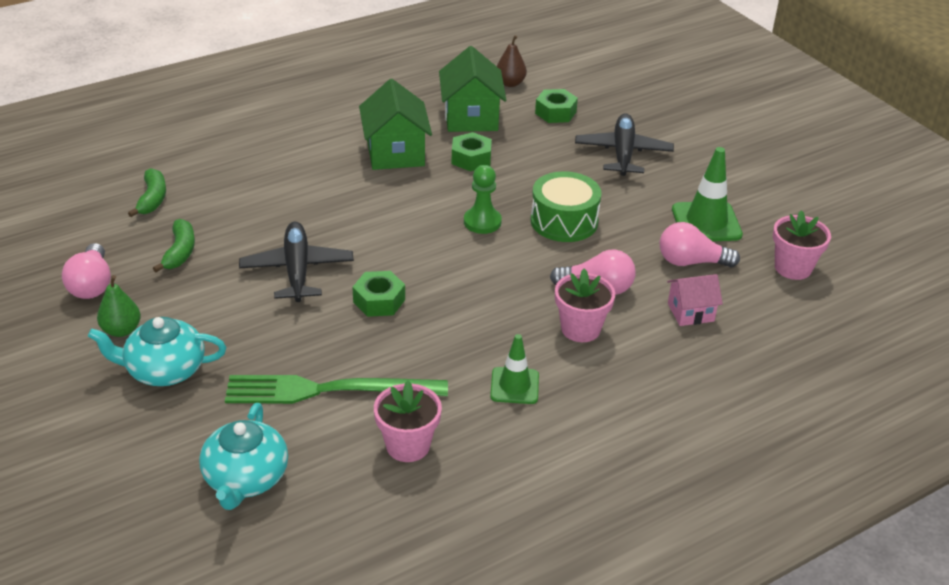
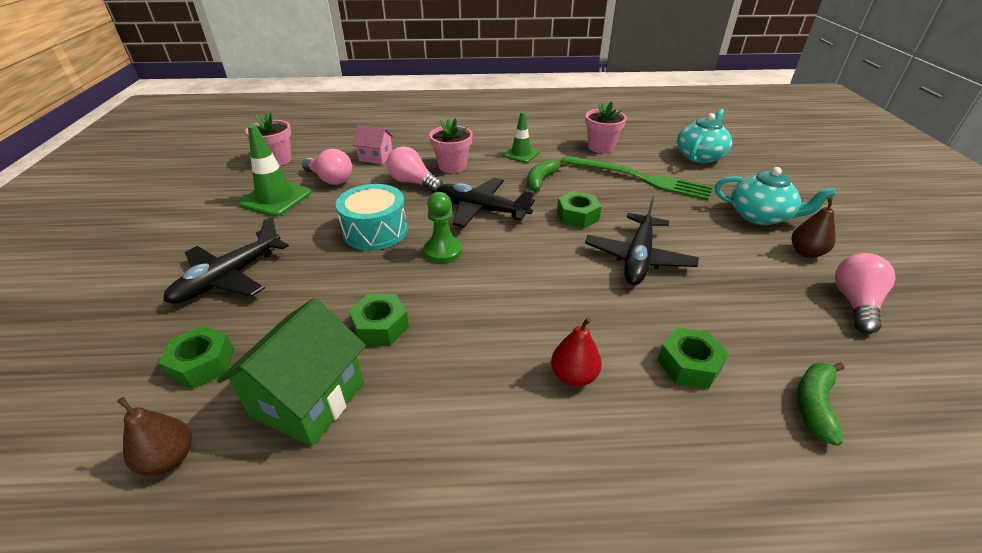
camera: 150 degrees left, 0 degrees up
(121, 330) = (806, 252): green pear -> brown pear
(180, 252) = (761, 312): green banana -> green banana (541, 180)
(239, 198) = (688, 365): none -> green nut
(318, 170) = (573, 376): none -> red pear
(395, 153) = (459, 369): green house -> none
(487, 276) = (481, 210): none -> black plane
(564, 221) = (375, 231): green drum -> turquoise drum

